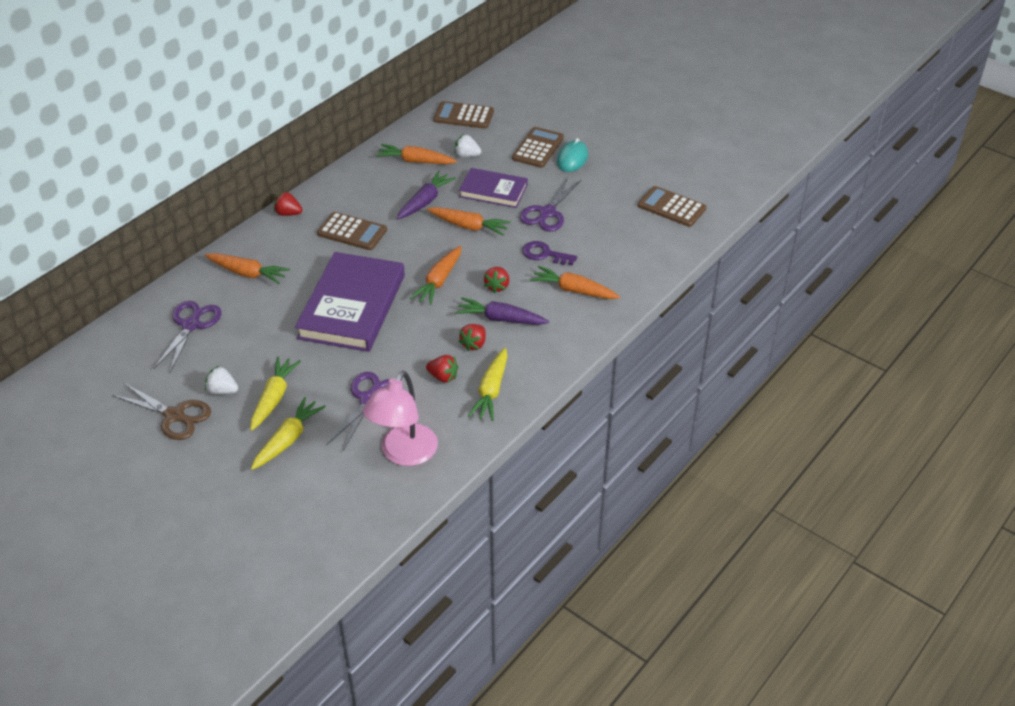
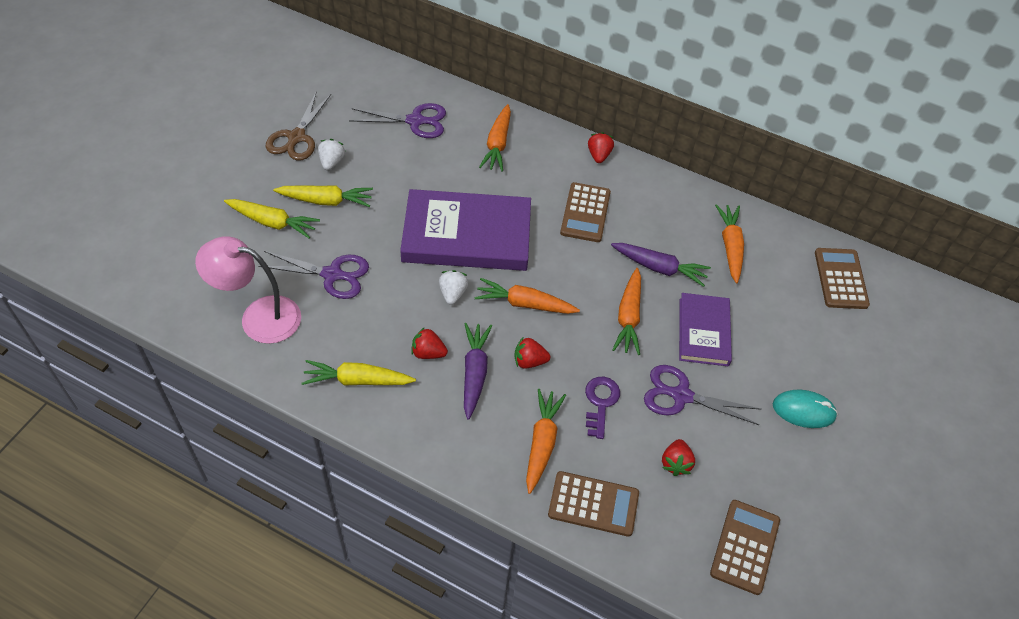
camera: 75 degrees right, 10 degrees up
(443, 377) = (373, 332): red strawberry -> red strawberry (675, 463)
(467, 155) = (762, 294): white strawberry -> white strawberry (453, 293)
(538, 148) = (809, 368): brown calculator -> brown calculator (593, 504)

